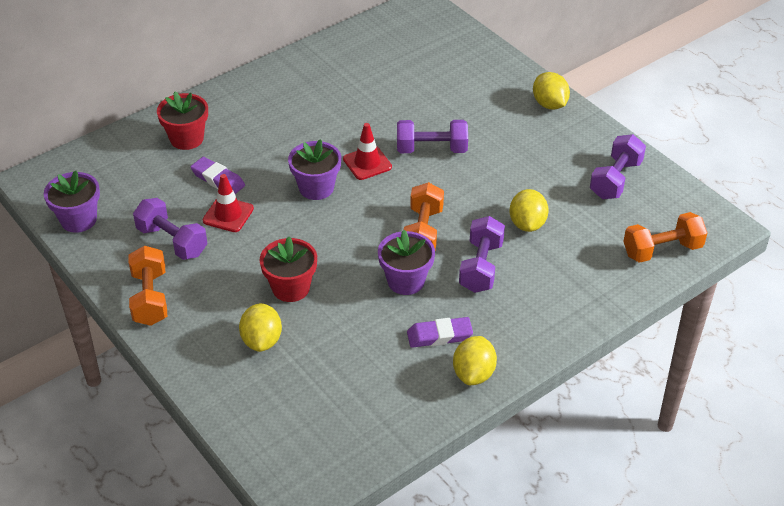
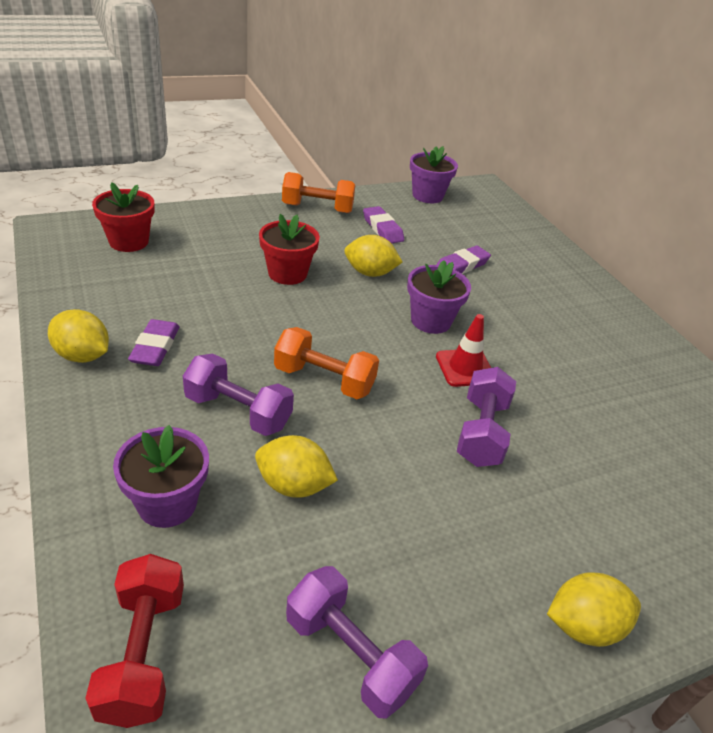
camera: 100 degrees right, 5 degrees down
(172, 241) = (382, 229): purple dumbbell -> purple eraser
(187, 138) = (529, 261): red flower pot -> red flower pot (129, 241)
(228, 214) = (407, 261): red traffic cone -> none
(262, 340) = (231, 246): yellow lemon -> yellow lemon (370, 273)
(406, 281) = (252, 345): purple flower pot -> purple flower pot (167, 503)
(662, 250) = (143, 653): orange dumbbell -> red dumbbell

